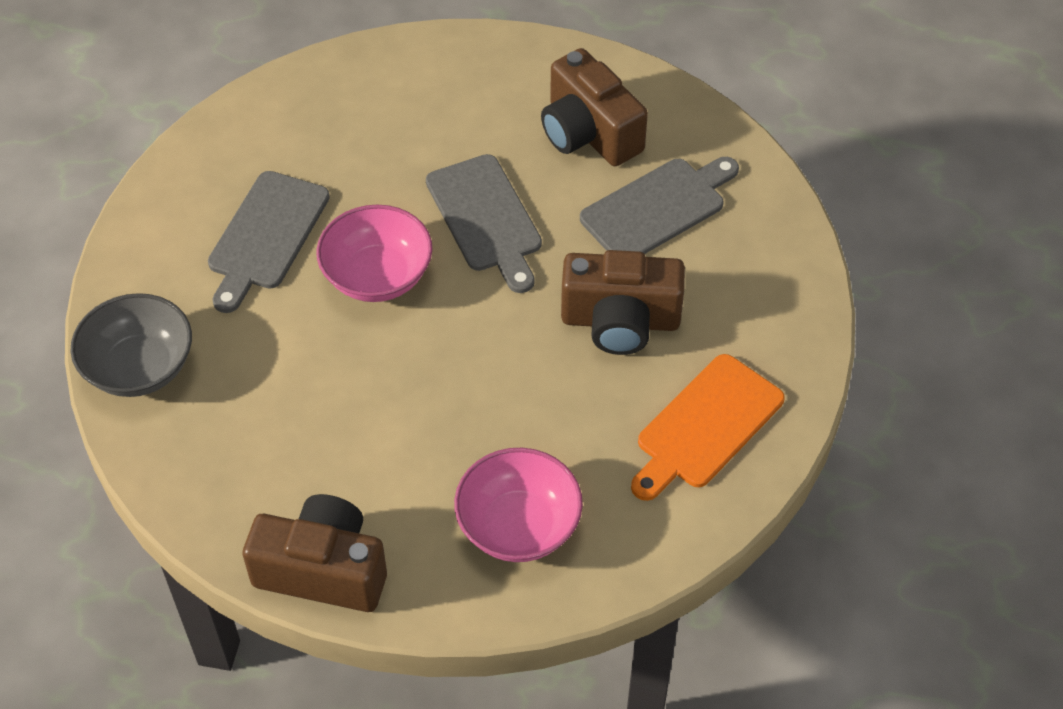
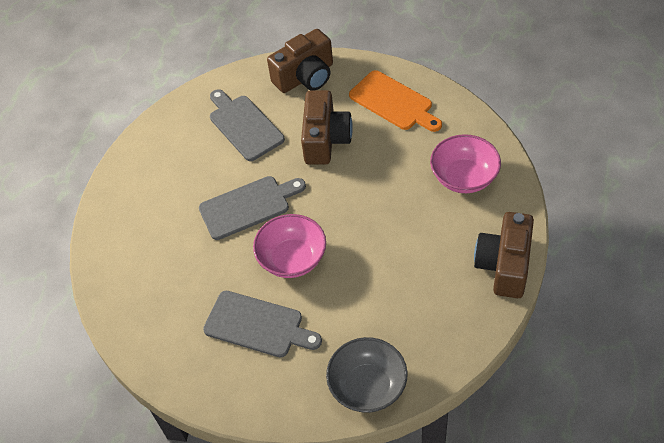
camera: 85 degrees left, 0 degrees up
(589, 133) = (183, 159): brown camera -> brown camera (305, 77)

